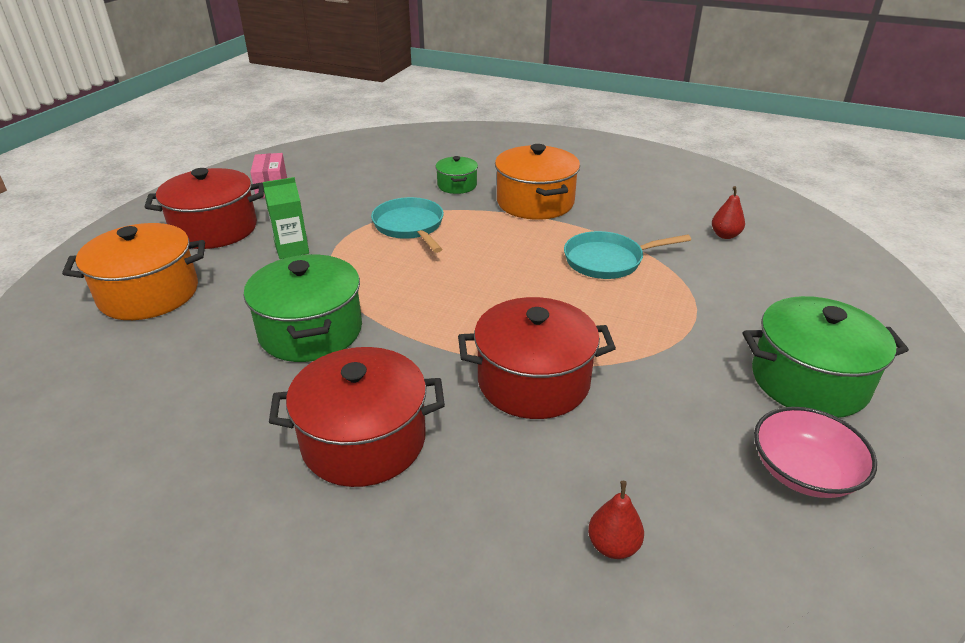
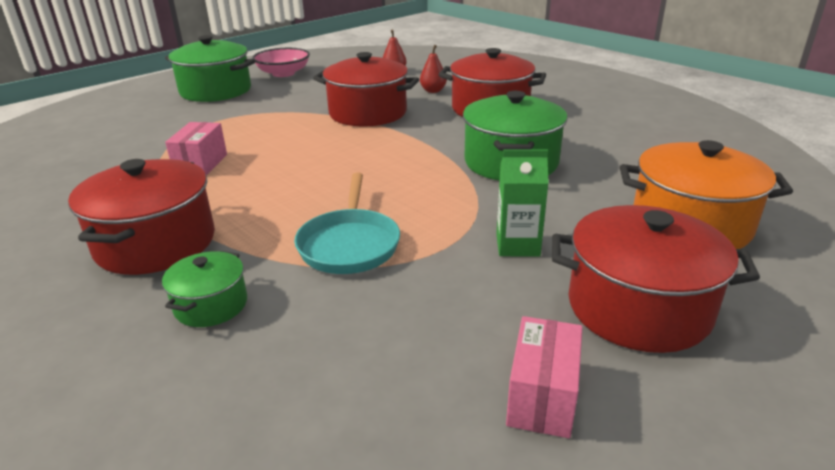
camera: 155 degrees left, 5 degrees down
(535, 202) = (156, 243): orange pot -> red pot
(608, 260) = (201, 164): turquoise pan -> pink box
(725, 235) = (61, 163): red pear -> red pear (433, 91)

